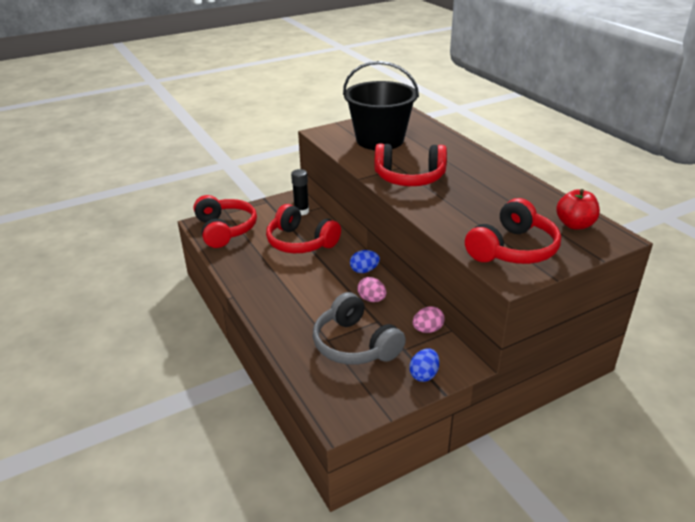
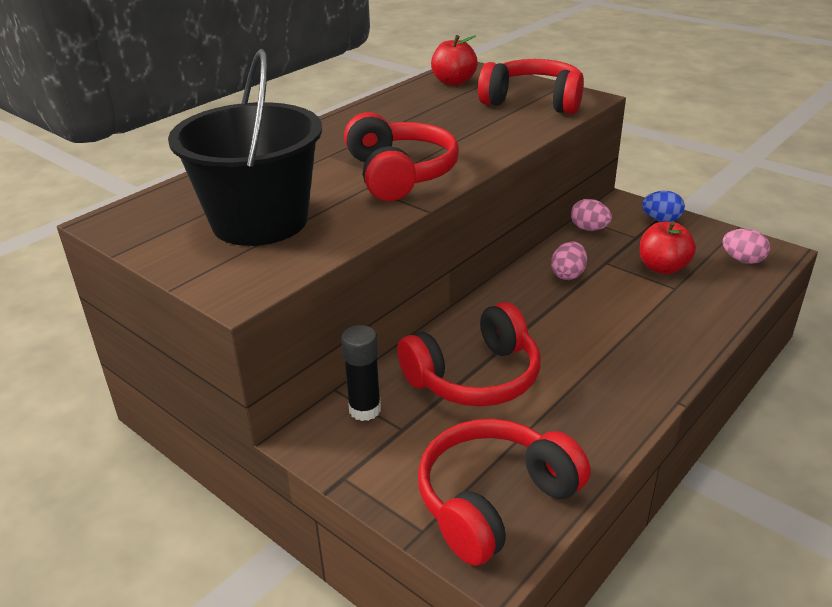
camera: 110 degrees left, 0 degrees up
(300, 242) = (475, 377): red headphones -> red headphones turned 45 degrees clockwise
(339, 392) = (742, 260): none -> pink egg
(355, 344) = (662, 267): grey headphones -> red apple
(364, 270) = (508, 294): blue egg -> none

